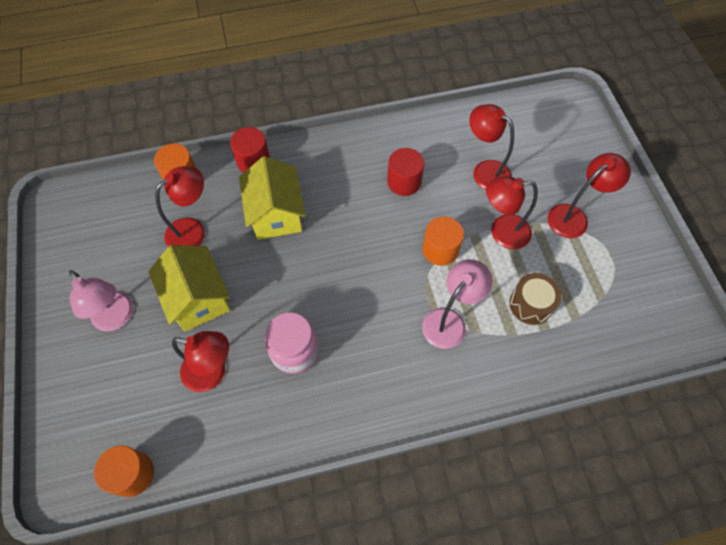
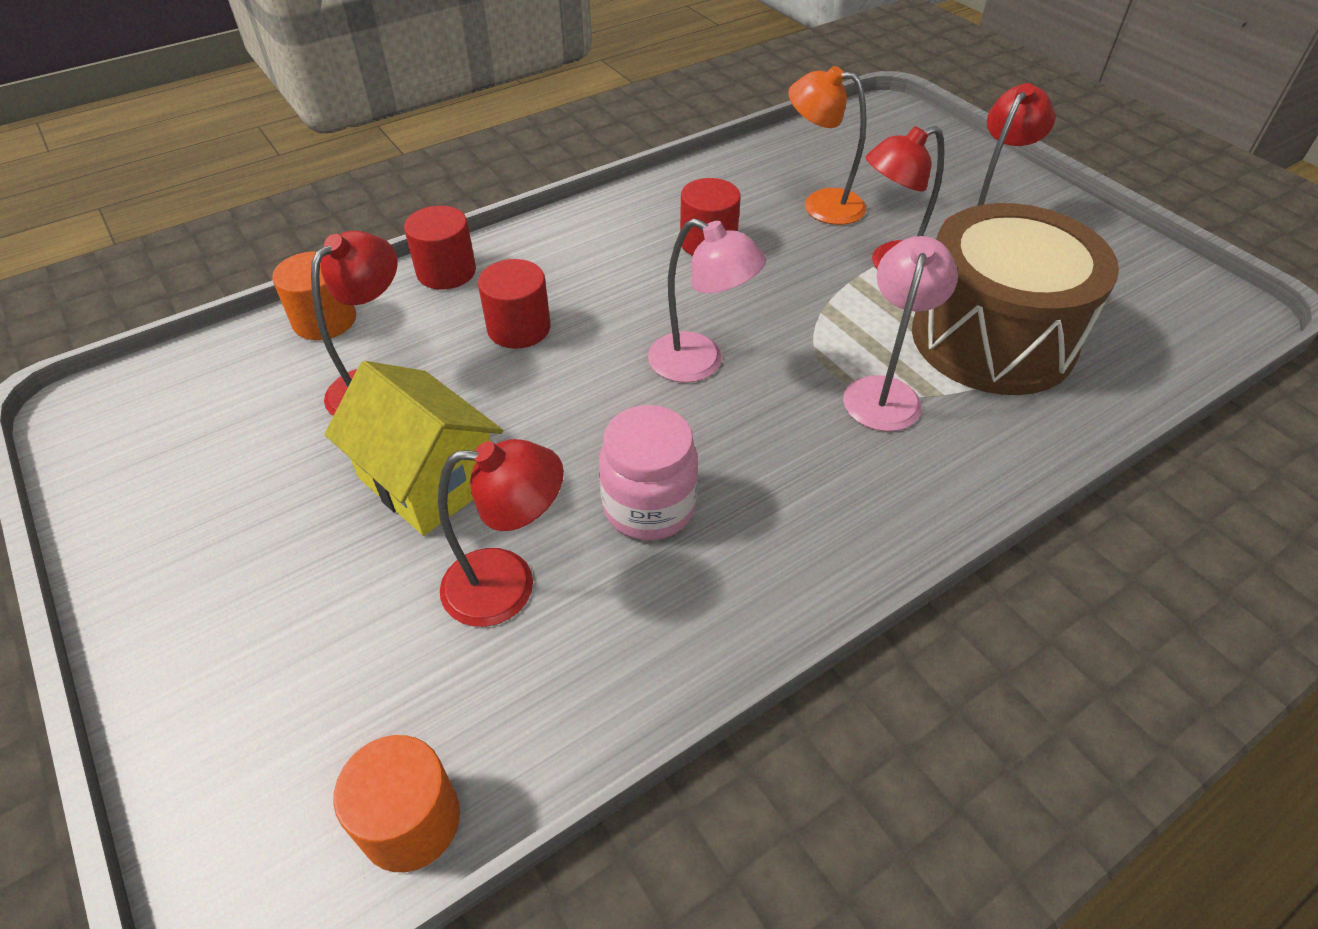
camera: 20 degrees left, 15 degrees down
(117, 318) = (274, 554): pink lamp -> pink lamp (699, 363)
(276, 214) = (519, 328): yellow house -> red cylinder
(440, 249) = (813, 308): orange cylinder -> none
(485, 171) = (821, 205): red lamp -> orange lamp
(531, 304) = (992, 338): brown drum -> brown drum, size x2.19

